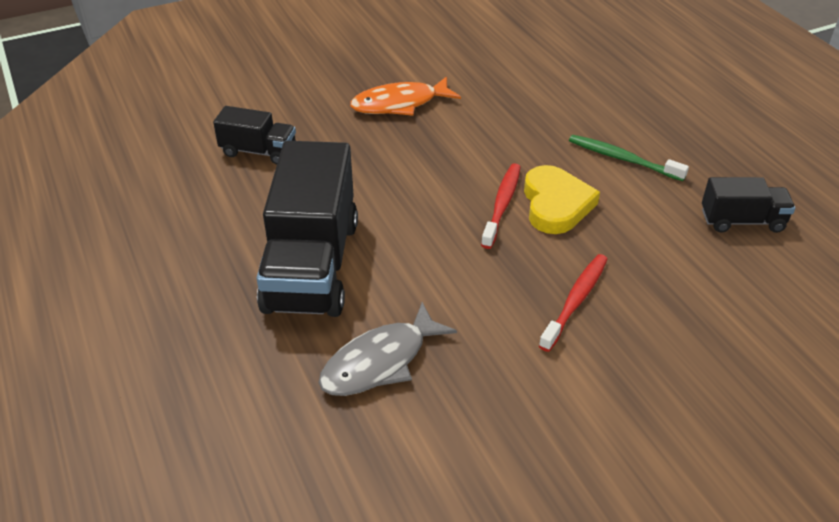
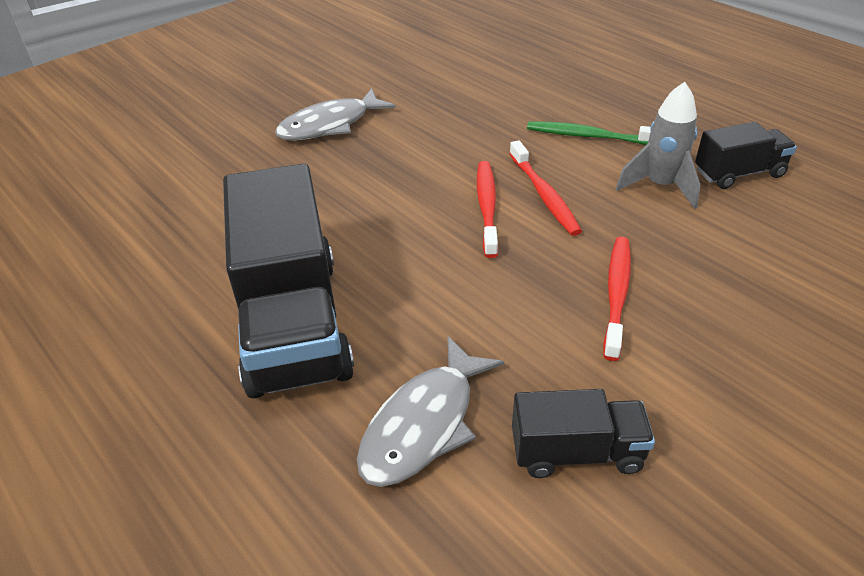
camera: 15 degrees left, 0 degrees up
(258, 151) = (183, 204): black truck -> black truck (576, 452)
(400, 104) = (330, 125): orange fish -> grey fish
(556, 204) = (544, 195): yellow heart -> red toothbrush
(662, 218) = (660, 186): none -> grey rocket

